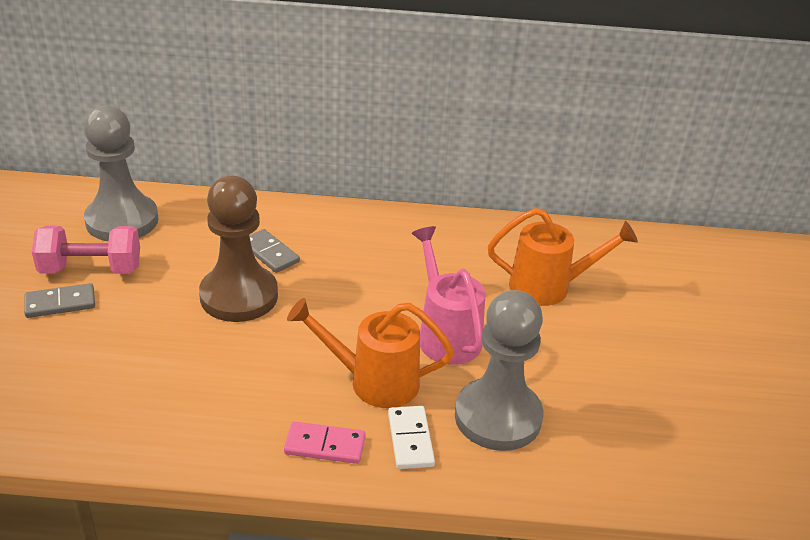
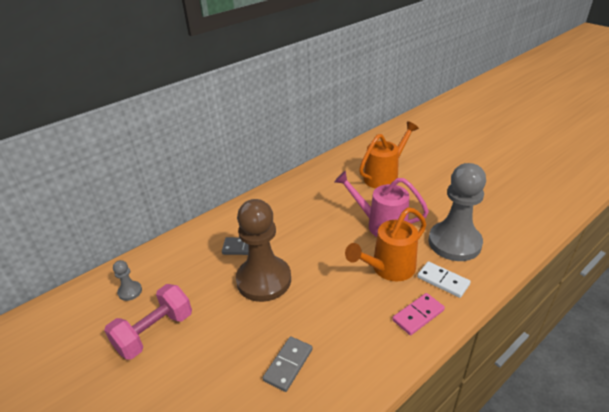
camera: 40 degrees left, 0 degrees up
(60, 303) = (166, 367): grey domino -> grey domino (288, 364)
(122, 221) = (130, 291): grey pawn -> grey pawn, size x0.42

